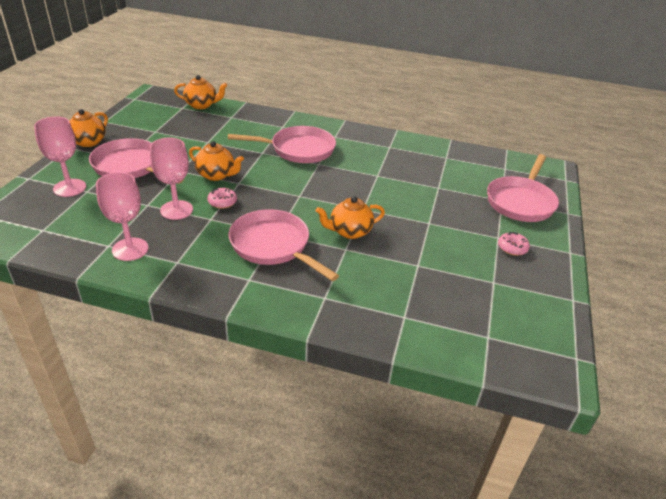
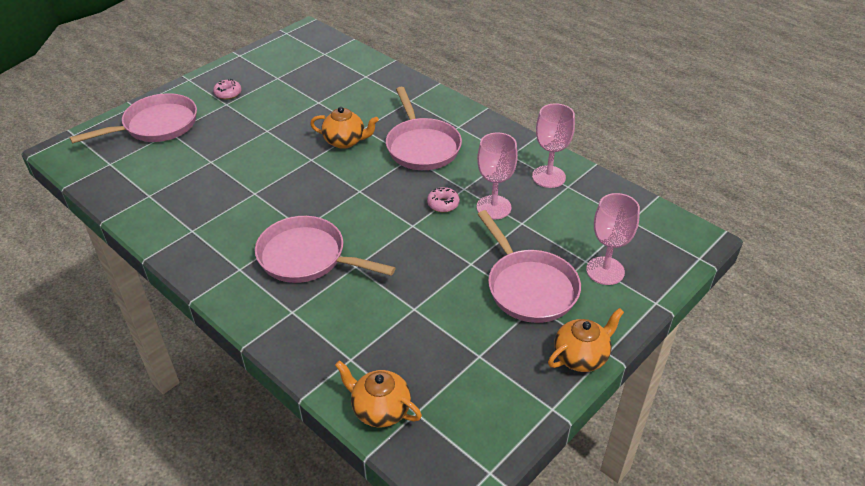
camera: 150 degrees left, 5 degrees up
(216, 175) = (431, 243): orange teapot -> none

